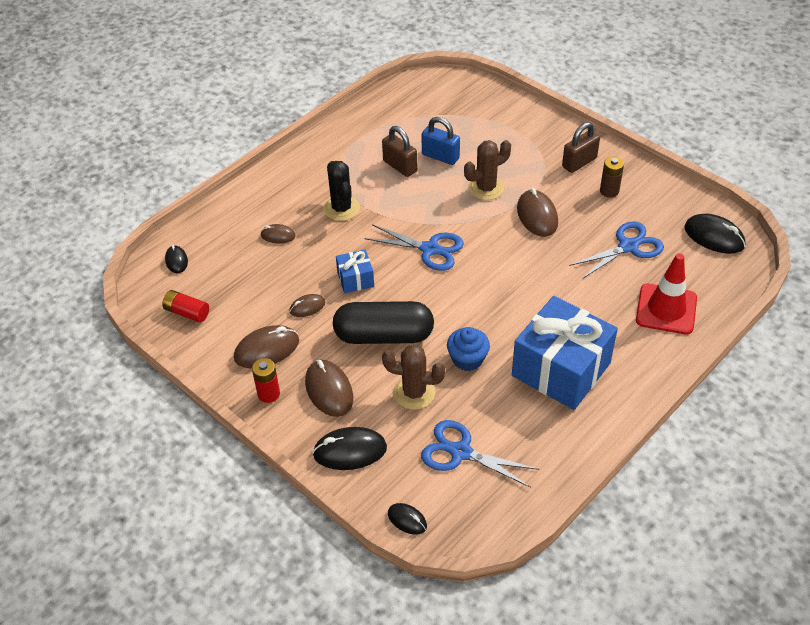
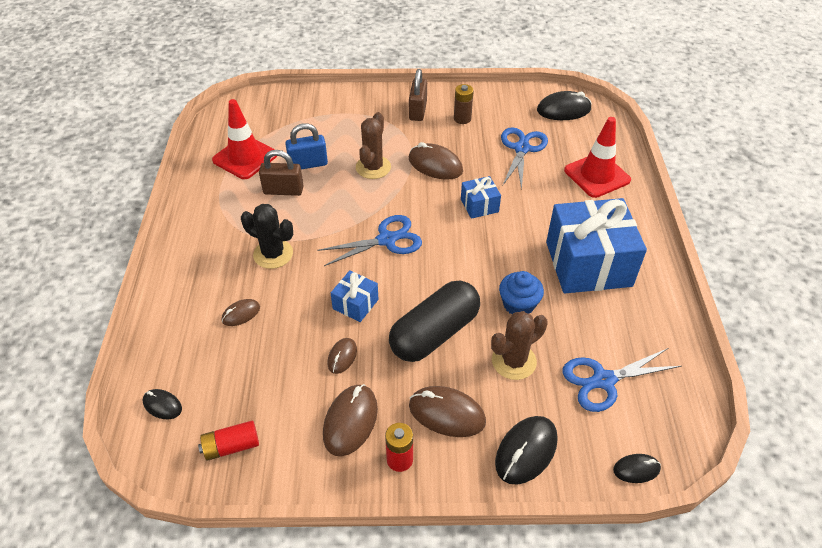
camera: 45 degrees left, 0 degrees up
(401, 124) = (245, 157): none -> red traffic cone
(532, 269) = (479, 205): none -> blue gift

